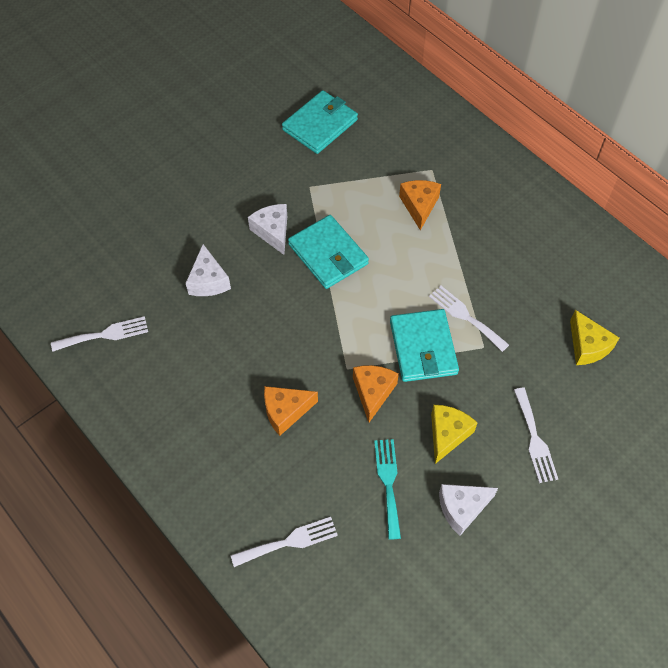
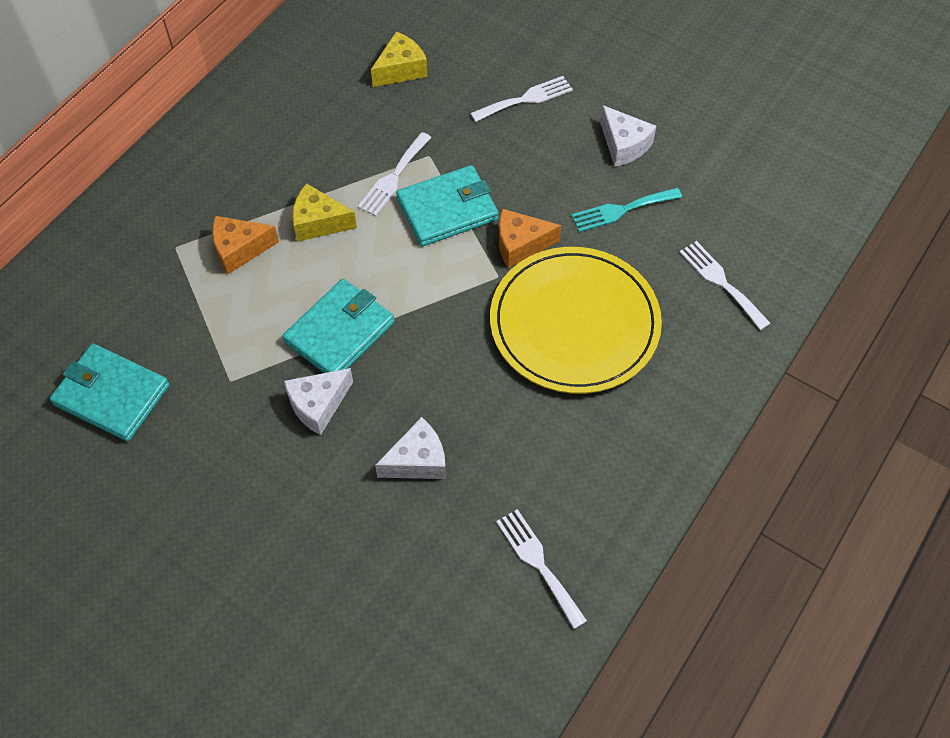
camera: 105 degrees left, 0 degrees up
(285, 411) = (574, 323): orange cheese -> yellow plate
(447, 434) = (547, 170): yellow cheese -> yellow cheese (318, 222)

